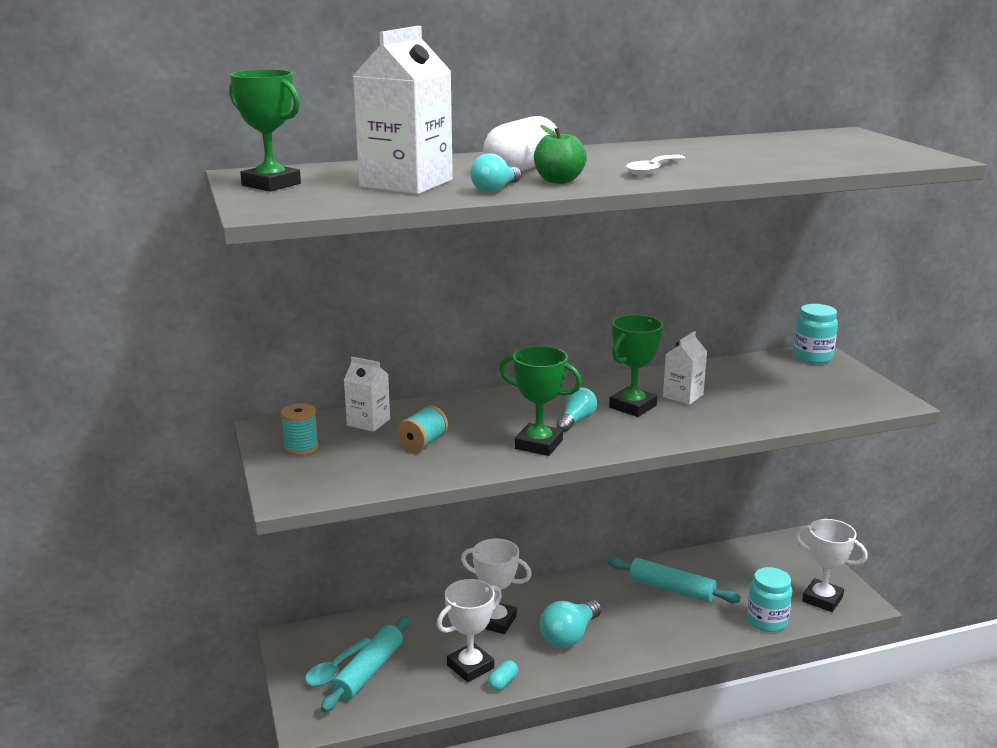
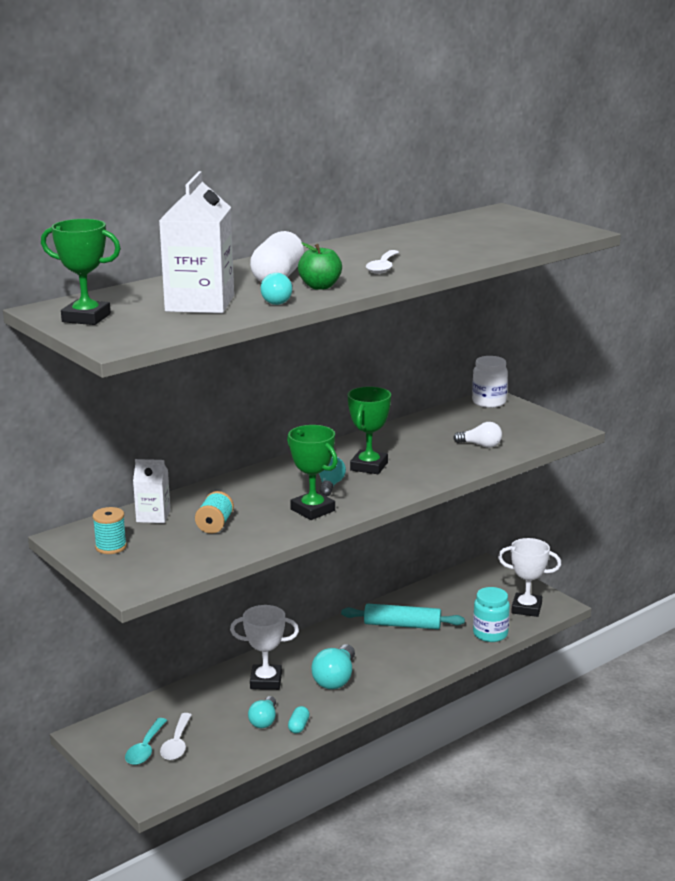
camera: 20 degrees left, 0 degrees up
(368, 671) = (177, 744): turquoise rolling pin -> white spoon
(470, 667) = (264, 720): white trophy -> turquoise light bulb
(538, 445) = (312, 510): green trophy -> green trophy turned 45 degrees clockwise
(683, 396) = (404, 451): white carton -> none
(776, 403) = (480, 445): none -> white light bulb
(812, 357) = (489, 402): turquoise jar -> white jar

